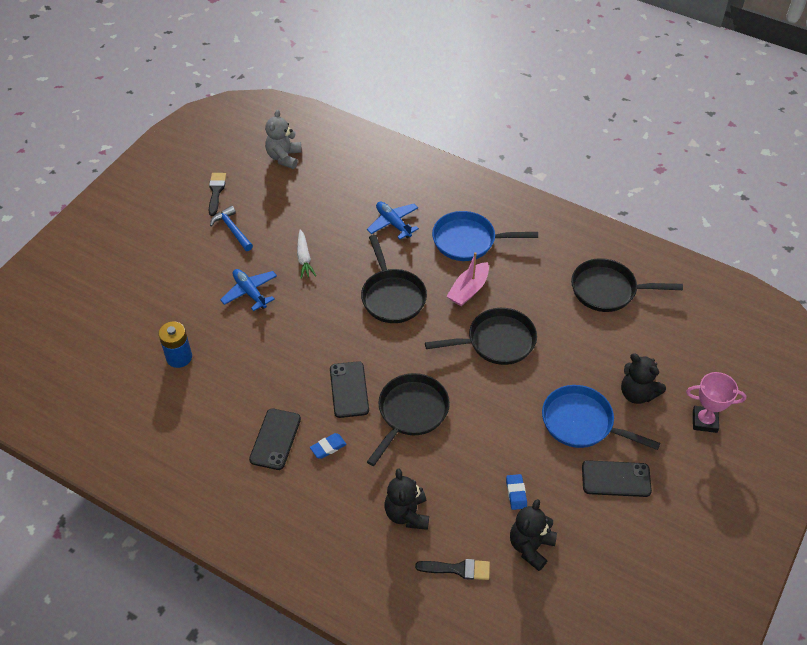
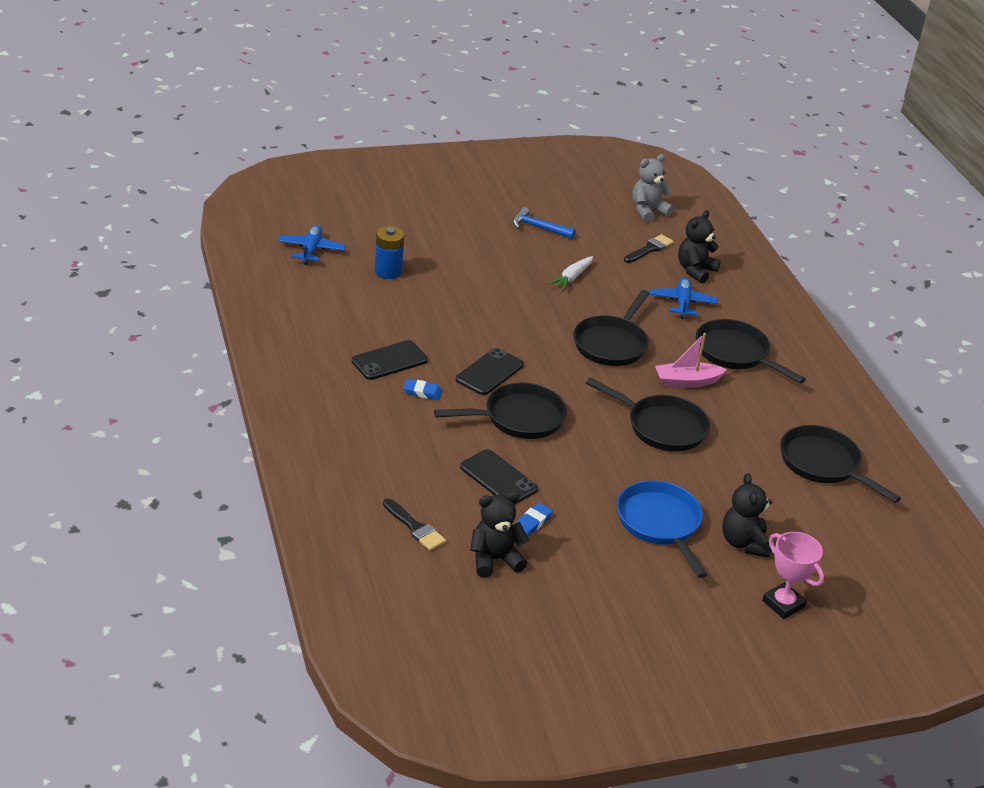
camera: 40 degrees right, 15 degrees down
(216, 191) = (559, 199): black brush -> black brush (649, 249)
(232, 230) = (538, 228): blue hammer -> blue hammer turned 75 degrees counterclockwise
(250, 292) = (497, 270): blue plane -> blue plane (311, 250)
(407, 514) = (424, 470): black teddy bear -> black teddy bear (695, 270)
(468, 241) = (735, 353): blue pan -> black pan
(616, 479) = (636, 577): black phone -> black phone (498, 478)

